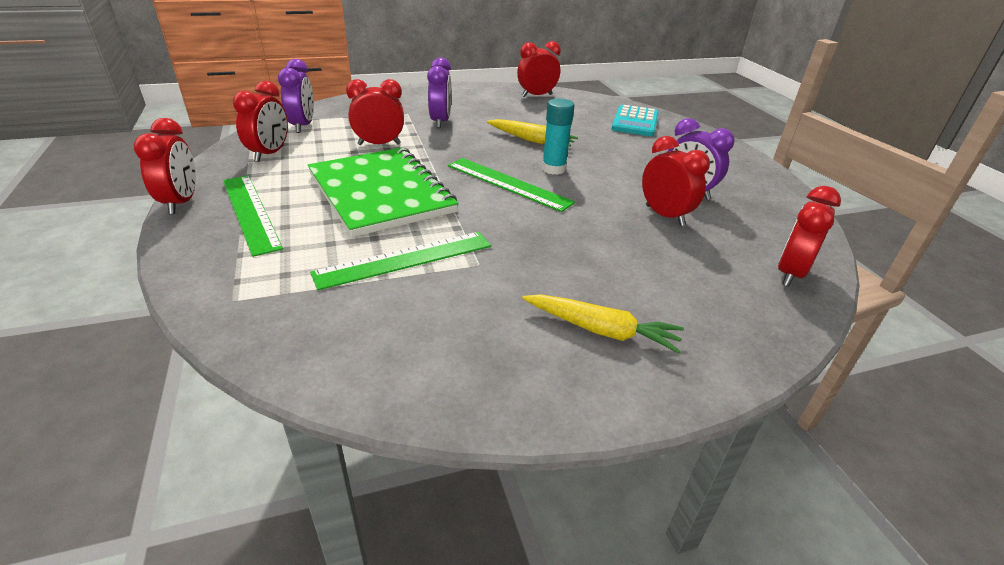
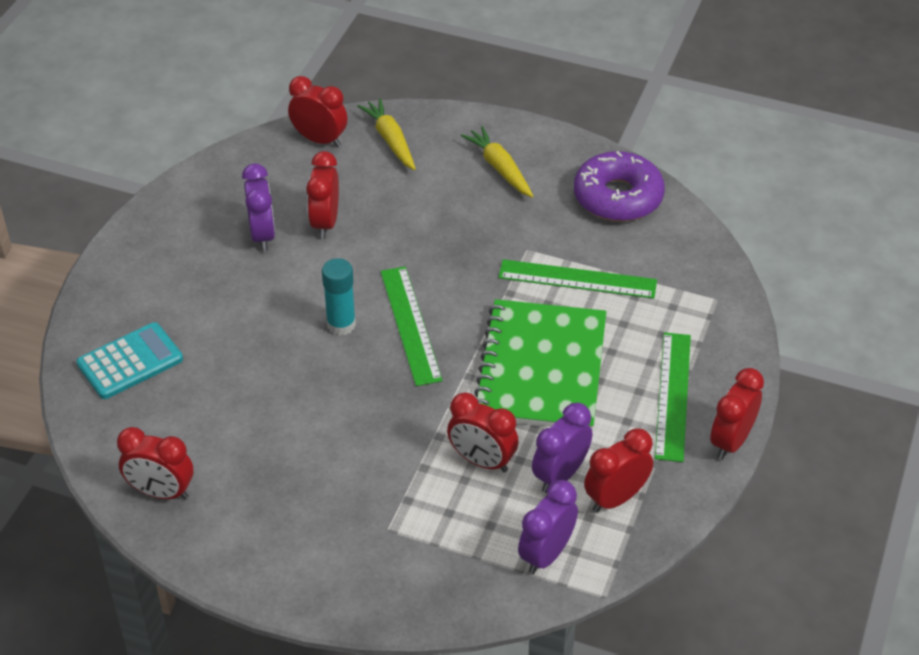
camera: 140 degrees left, 10 degrees up
(431, 363) = (618, 197): none -> purple donut
(440, 122) = (366, 481): purple clock -> purple clock (560, 475)
(531, 140) = (303, 386): yellow carrot -> yellow carrot (390, 140)
(790, 273) = (319, 140): red clock -> red clock turned 135 degrees counterclockwise

